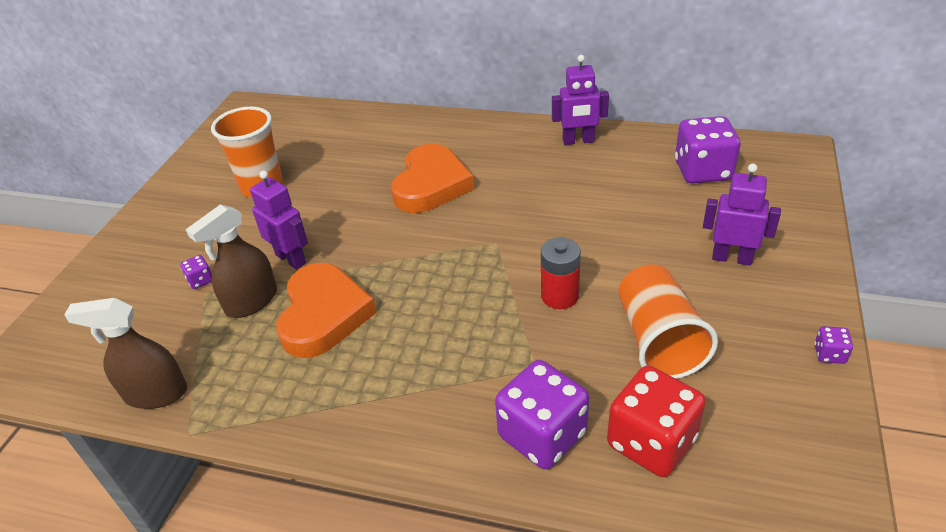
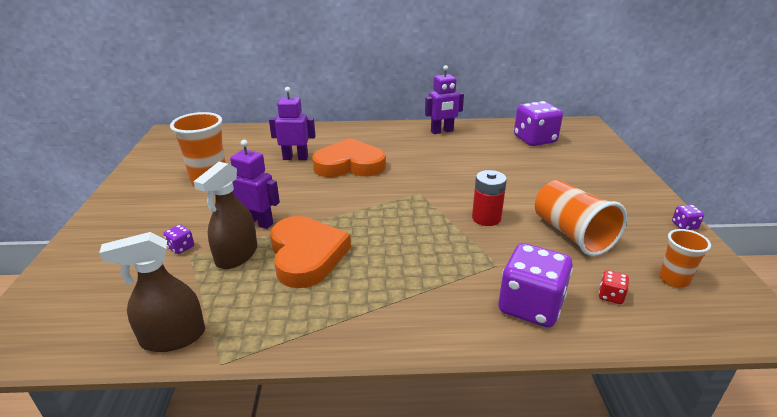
camera: 20 degrees left, 10 degrees down
(431, 185) = (349, 165): orange heart -> orange heart turned 90 degrees counterclockwise
(651, 442) = (610, 296): red dice -> red dice, size x0.43
(732, 258) = (586, 182): purple robot -> purple robot (295, 158)
(753, 435) = (673, 279): none -> orange cup

